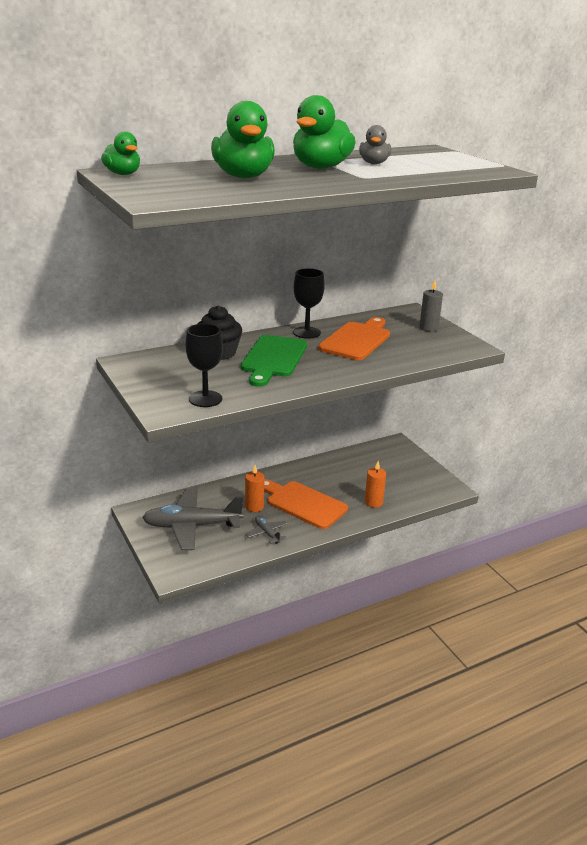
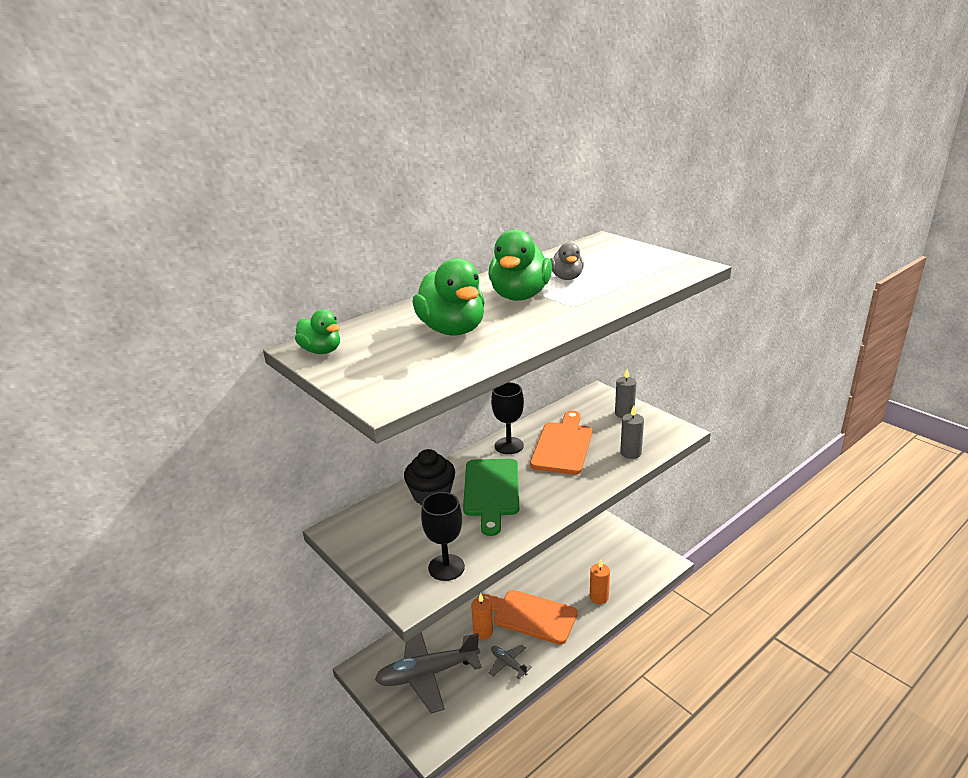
camera: 10 degrees left, 0 degrees up
(417, 354) = (630, 453): none -> grey candle

